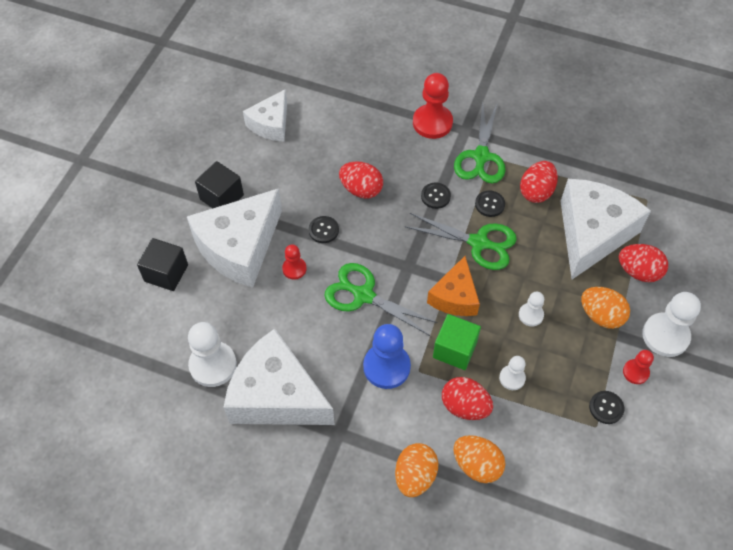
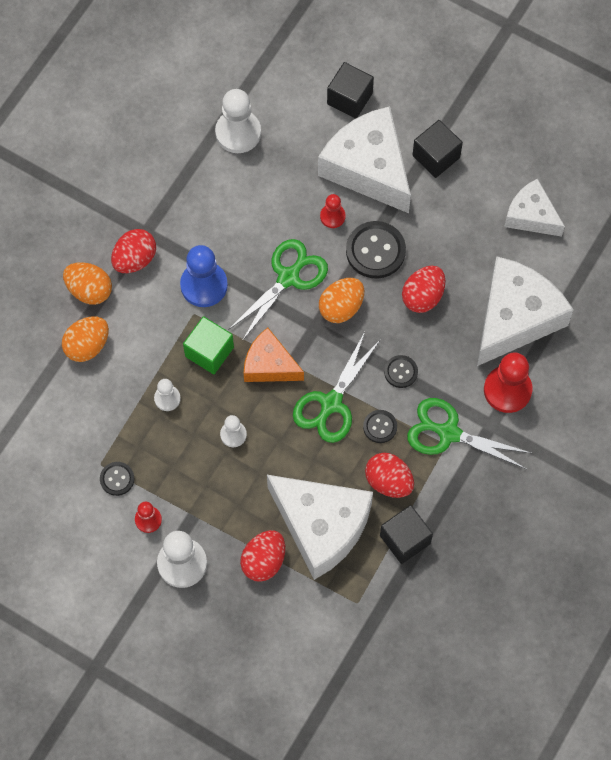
camera: 100 degrees right, 10 degrees up
(276, 395) = (194, 184): white cheese -> white cheese (515, 318)
(323, 230) = (375, 251): black button -> black button, size x1.82
(465, 406) = (147, 348): red egg -> red egg (135, 259)
(582, 174) = (405, 539): none -> black cube
(601, 315) = (218, 505): orange egg -> orange egg (341, 307)

